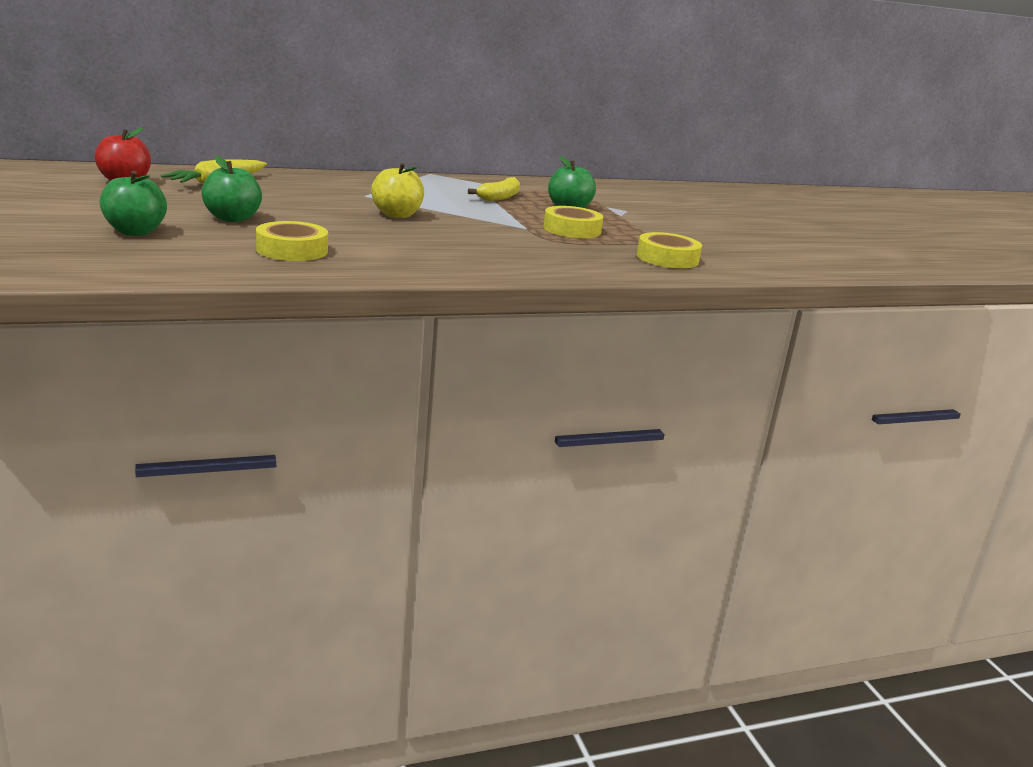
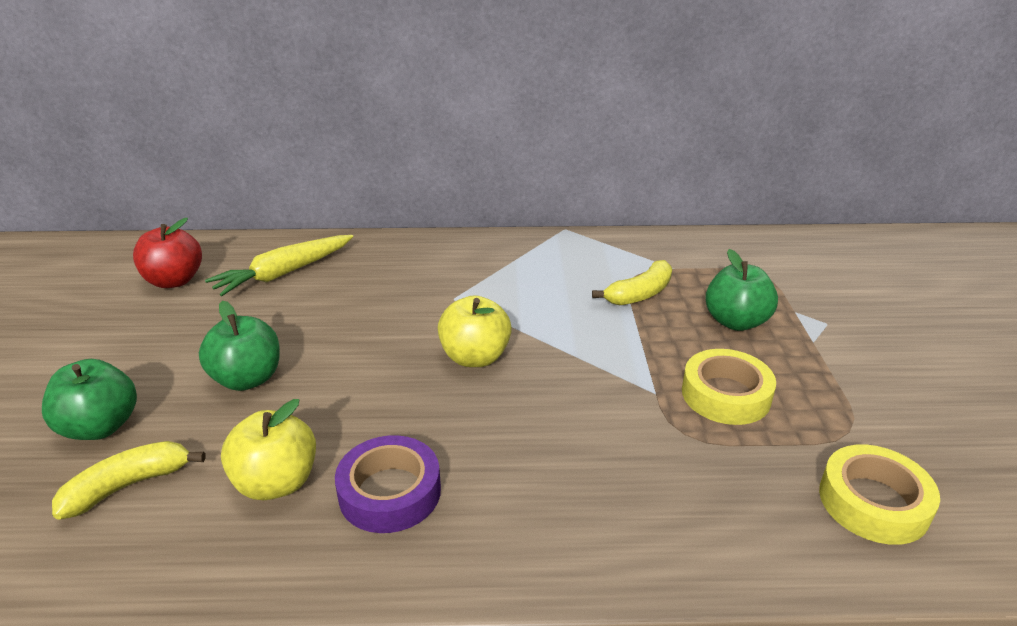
camera: 20 degrees right, 10 degrees up
(183, 250) = (128, 485): none -> yellow banana
(292, 250) = (276, 482): yellow tape -> yellow apple
(373, 253) = (390, 492): none -> purple tape

